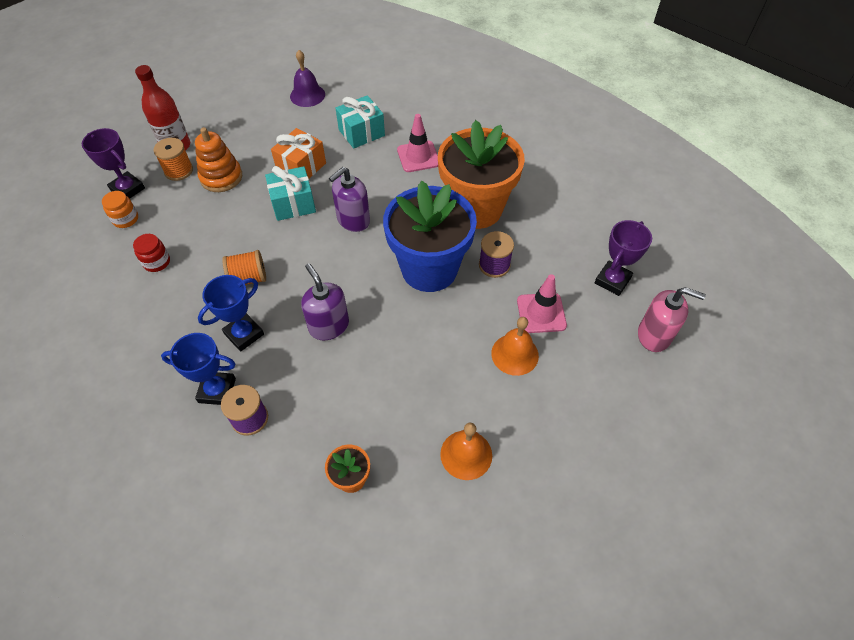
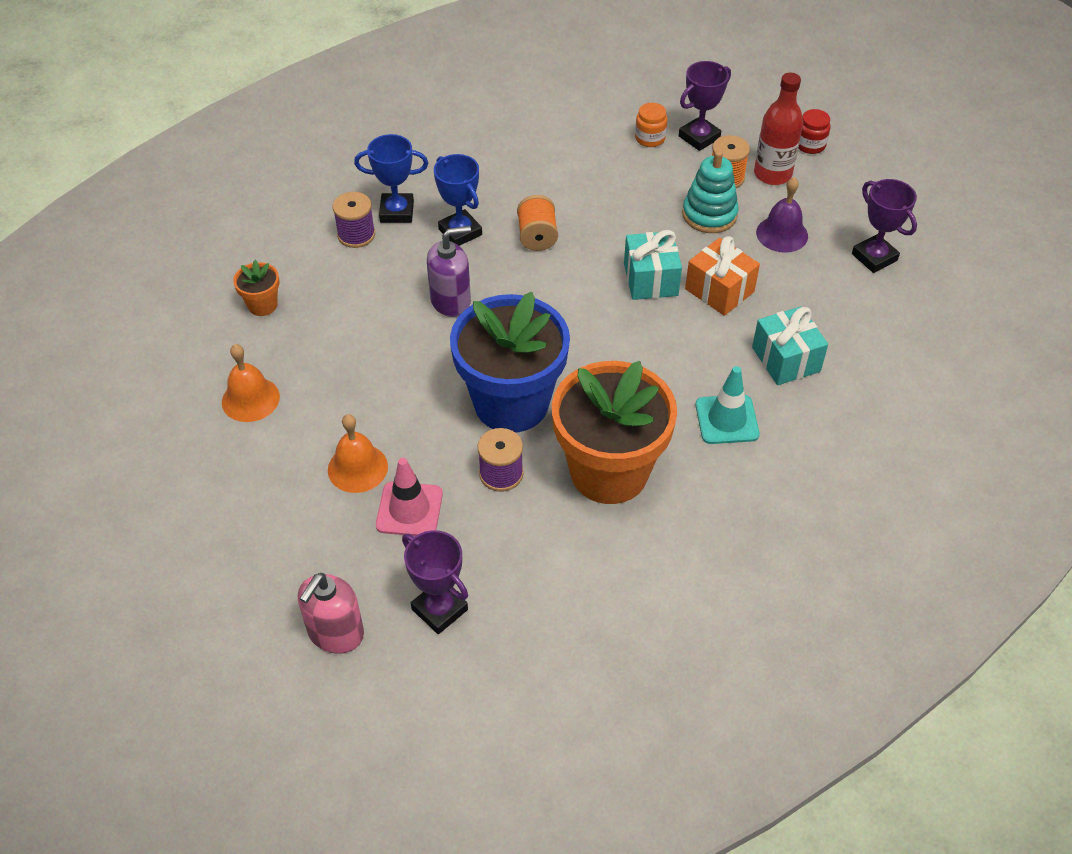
camera: 100 degrees right, 5 degrees down
(157, 262) = (579, 165): red jar -> red jar (810, 145)
(217, 390) = (397, 212): blue trophy -> blue trophy turned 75 degrees clockwise
(221, 177) = (709, 215): orange stacking toy -> turquoise stacking toy
(263, 96) = (874, 257): none -> purple trophy
(307, 95) = (876, 304): purple bell -> purple bell (782, 234)
(353, 220) = (611, 335): purple soap dispenser -> none
(418, 156) = (727, 420): pink traffic cone -> turquoise traffic cone

